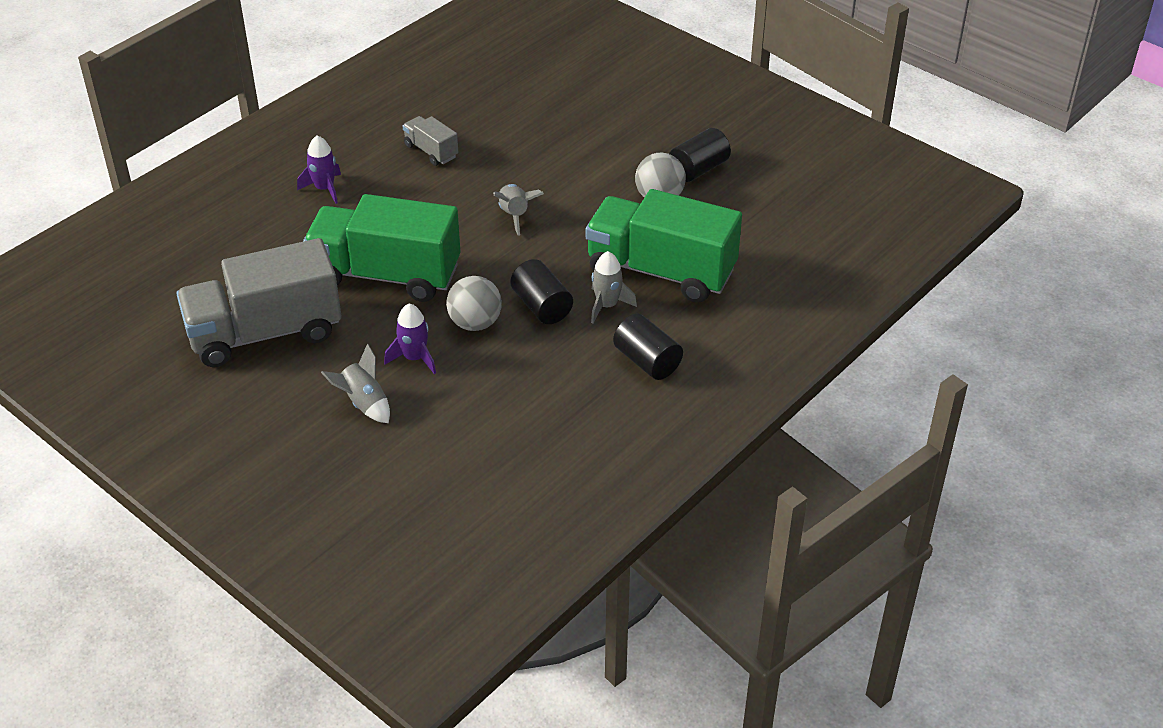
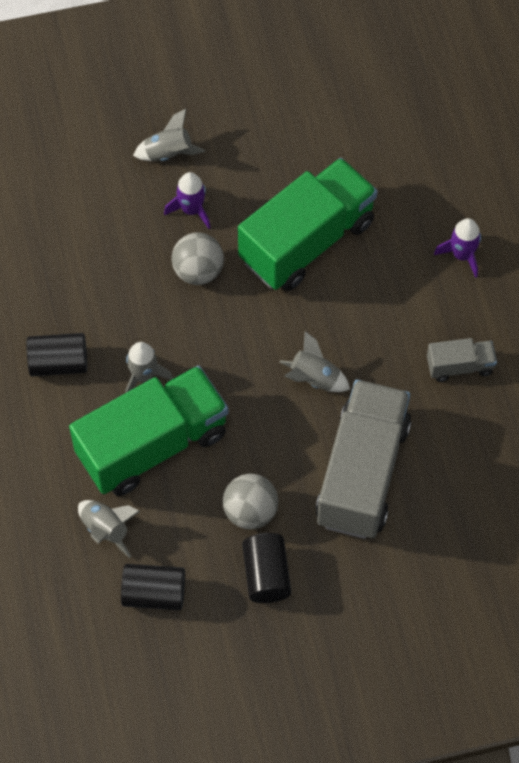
camera: 125 degrees right, 20 degrees up
(265, 333) = (298, 128): grey truck -> grey truck (362, 473)
(542, 306) = (180, 329): black cylinder -> black cylinder (154, 594)
(756, 261) = (106, 529): none -> grey rocket

